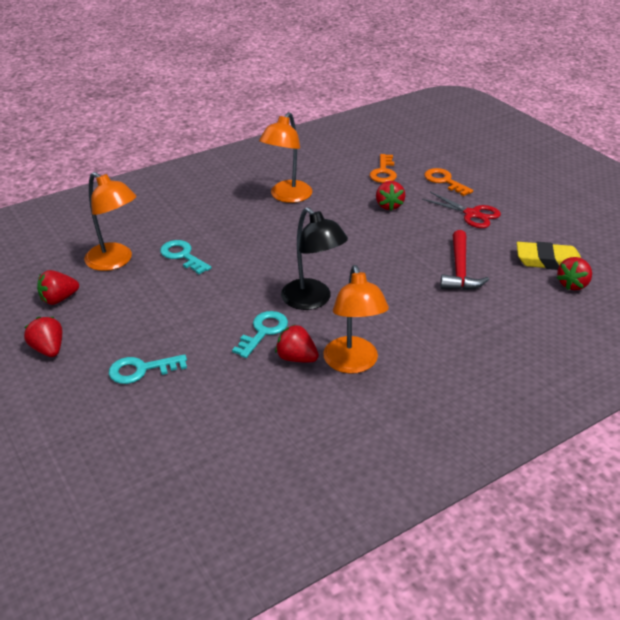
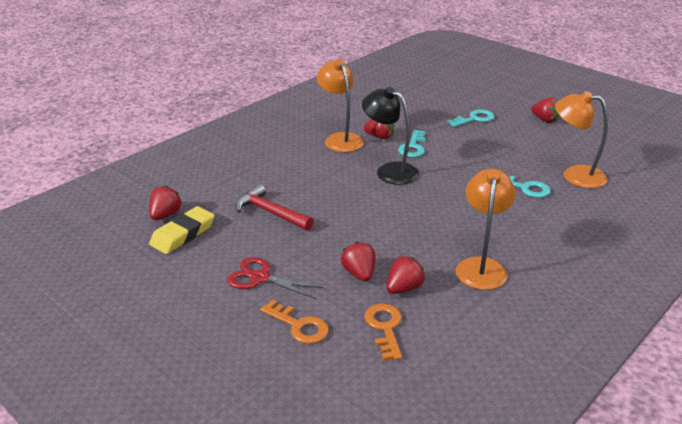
camera: 165 degrees right, 5 degrees down
(59, 299) = (579, 145): red strawberry -> red strawberry (404, 288)
(460, 270) = (270, 212): red hammer -> red hammer turned 45 degrees counterclockwise
(548, 261) = (183, 234): yellow eraser -> yellow eraser turned 45 degrees counterclockwise

